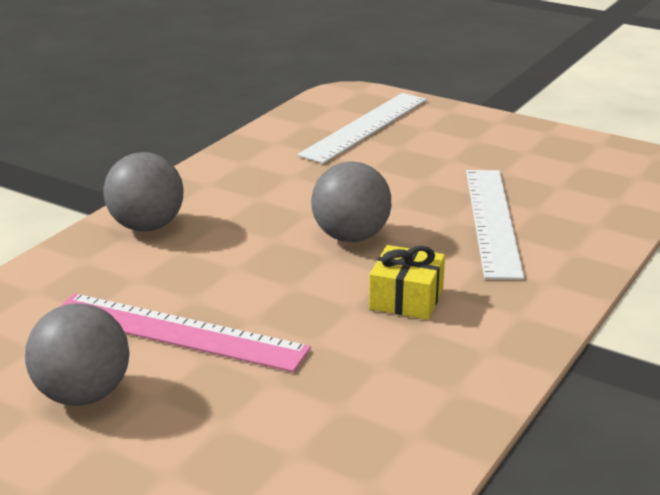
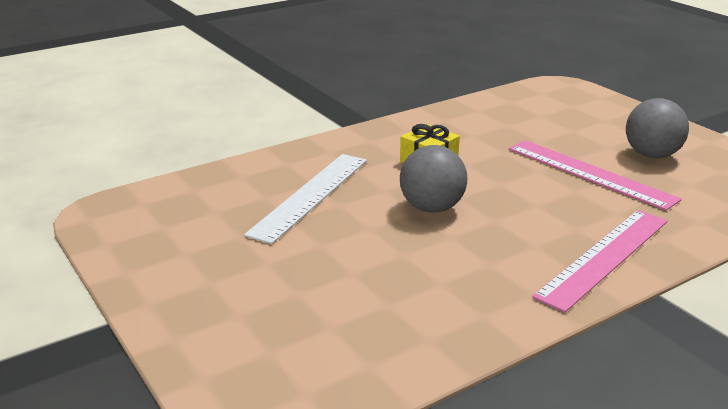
camera: 155 degrees left, 0 degrees up
(147, 226) = (604, 257): grey ball -> pink ruler
(365, 126) = (302, 337): white ruler -> none

